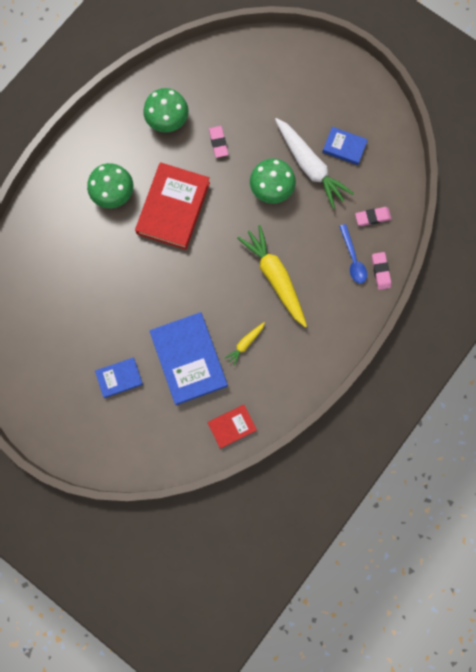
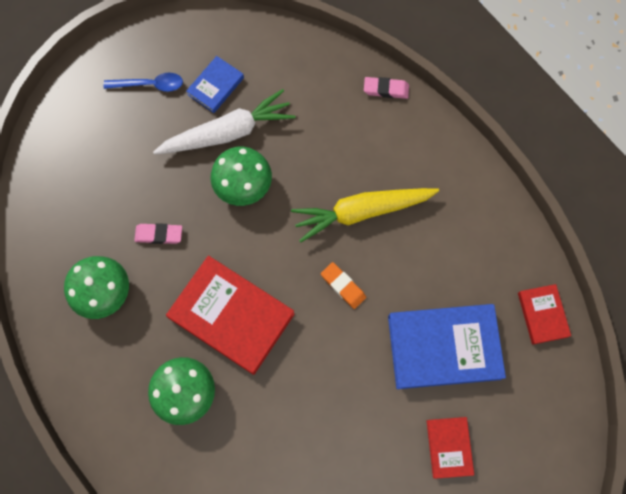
camera: 75 degrees left, 5 degrees down
(119, 378) = (449, 447): blue book -> red book
(215, 278) = (343, 286): none -> orange eraser
(245, 343) = (439, 270): yellow carrot -> none
(353, 259) = (362, 115): blue spoon -> blue spoon (150, 85)
(372, 217) = (315, 79): pink eraser -> none

